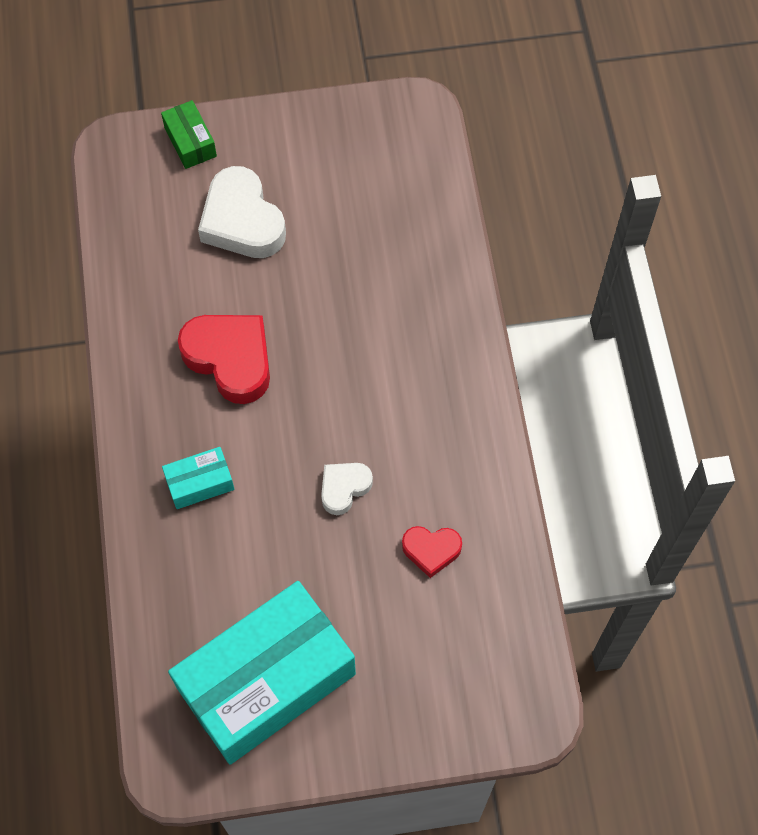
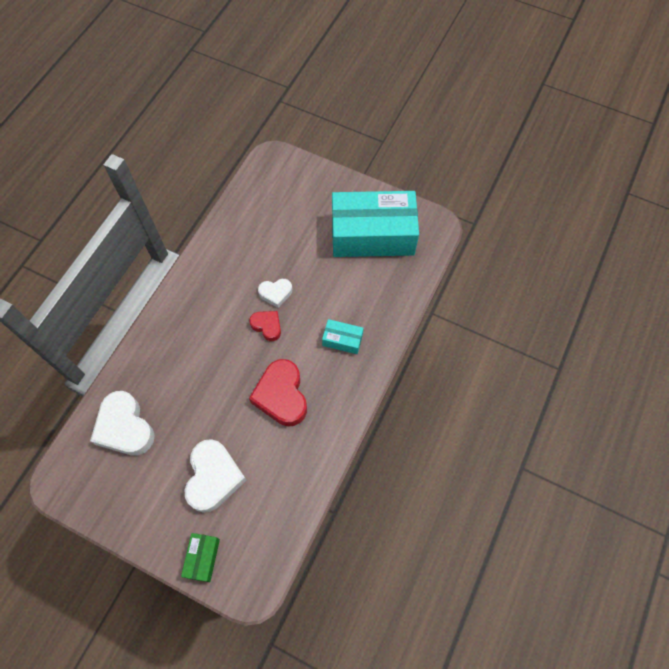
camera: 145 degrees left, 0 degrees up
(395, 205) = (125, 427): none -> white heart
(431, 550) = (259, 242): red heart -> red heart (267, 326)

